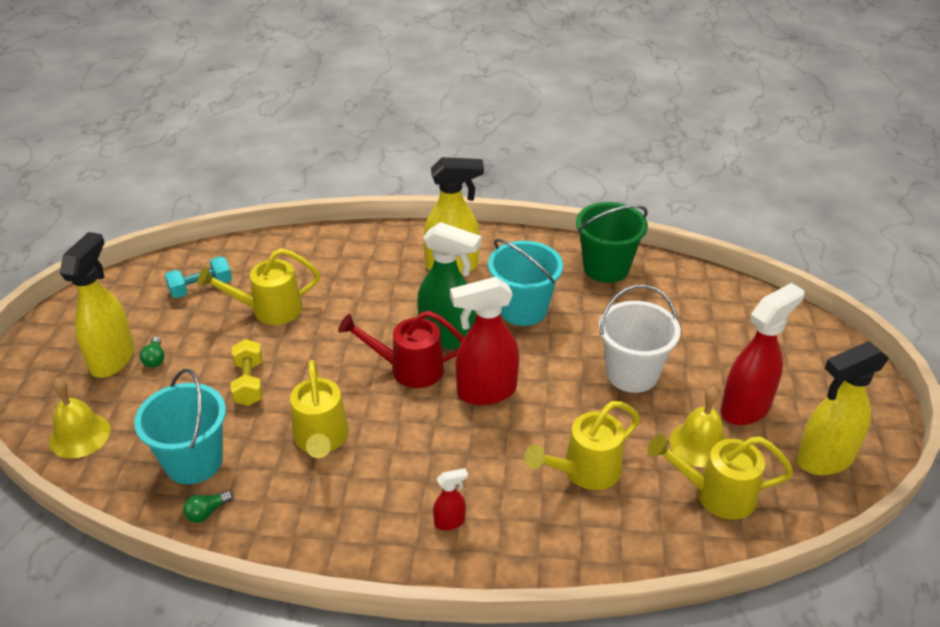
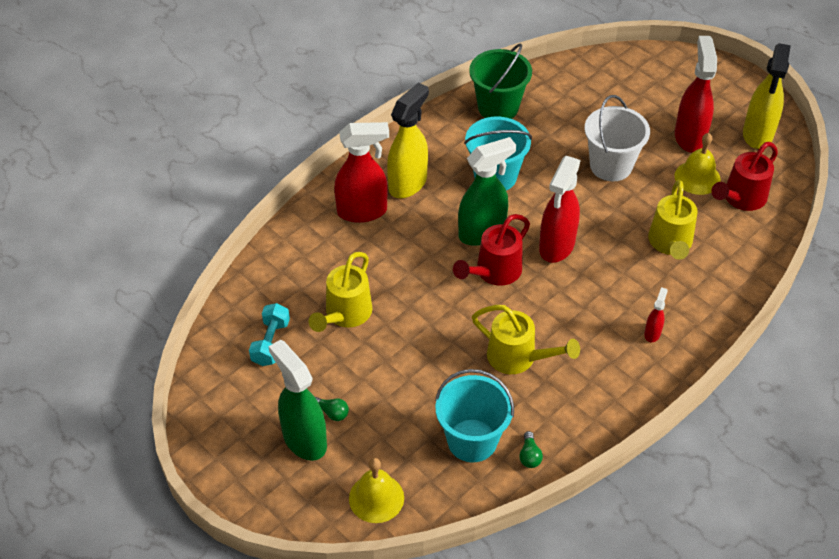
camera: 50 degrees left, 10 degrees up
(113, 359) = (304, 439): yellow spray bottle -> green spray bottle
(249, 383) = (419, 368): yellow dumbbell -> none
(392, 260) = (363, 211): none -> red spray bottle
(716, 494) = (741, 198): yellow watering can -> red watering can

